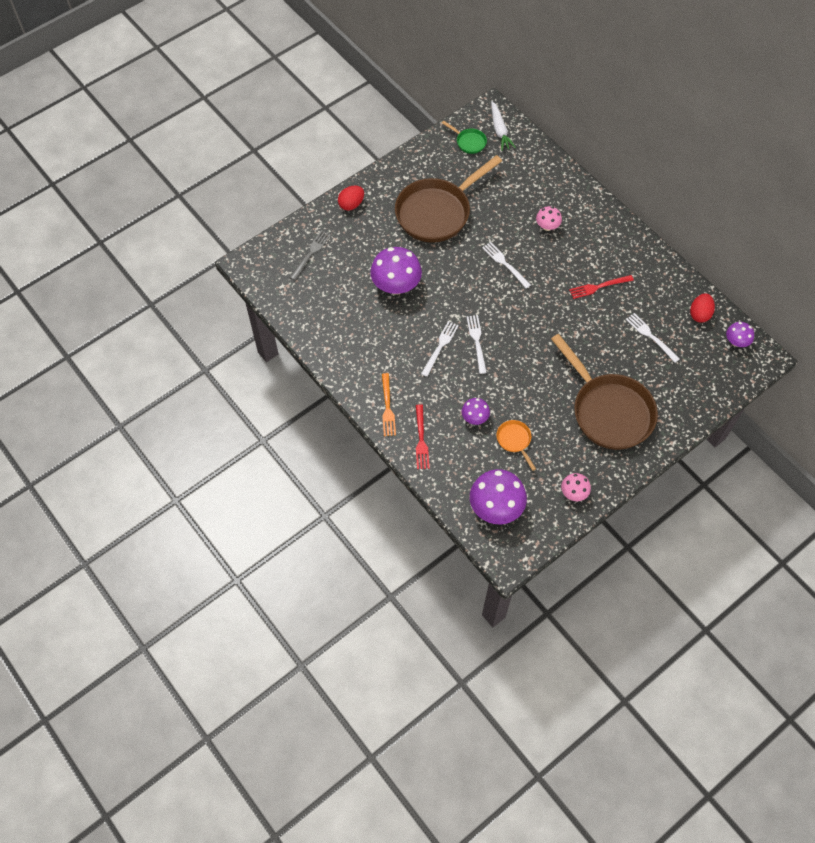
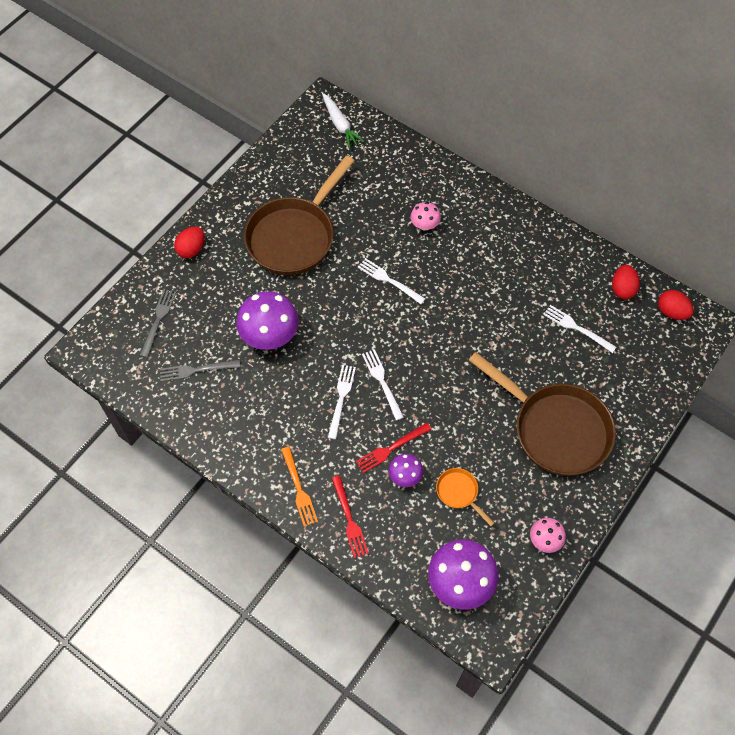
camera: 15 degrees left, 0 degrees up
(330, 298) = (195, 370): none -> grey fork
(469, 142) = (309, 146): green pan -> none
(598, 287) = (501, 283): red fork -> red fork (390, 449)
(736, 342) = (671, 312): purple mushroom -> red egg

